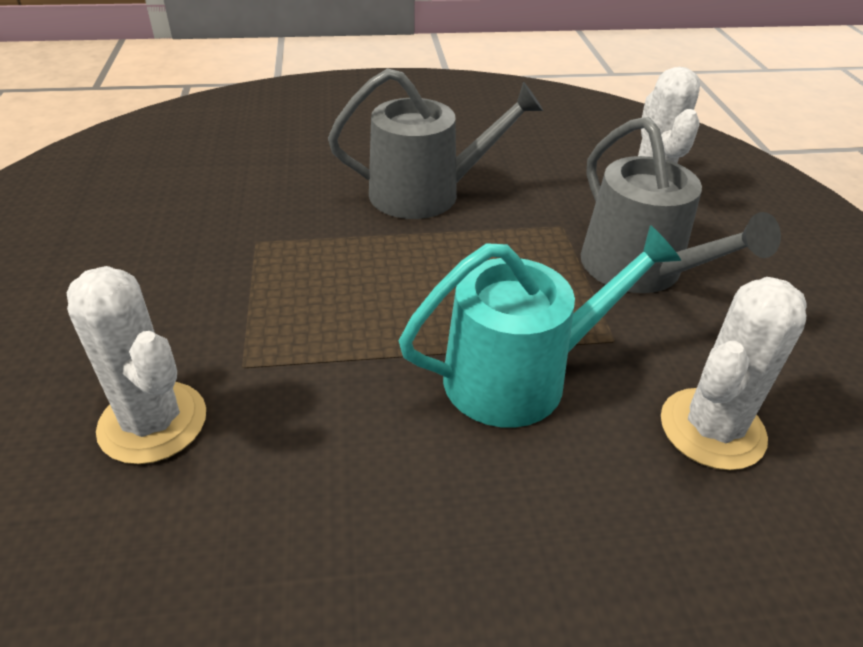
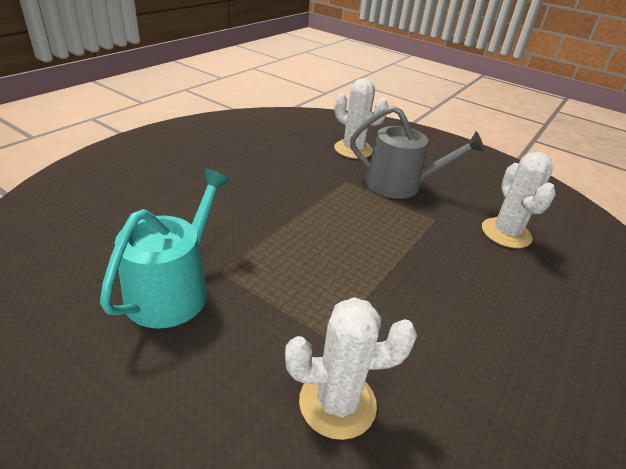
camera: 50 degrees left, 5 degrees down
(426, 193) = (265, 195): grey watering can -> none
(519, 376) = (432, 256): turquoise watering can -> turquoise watering can (173, 289)

